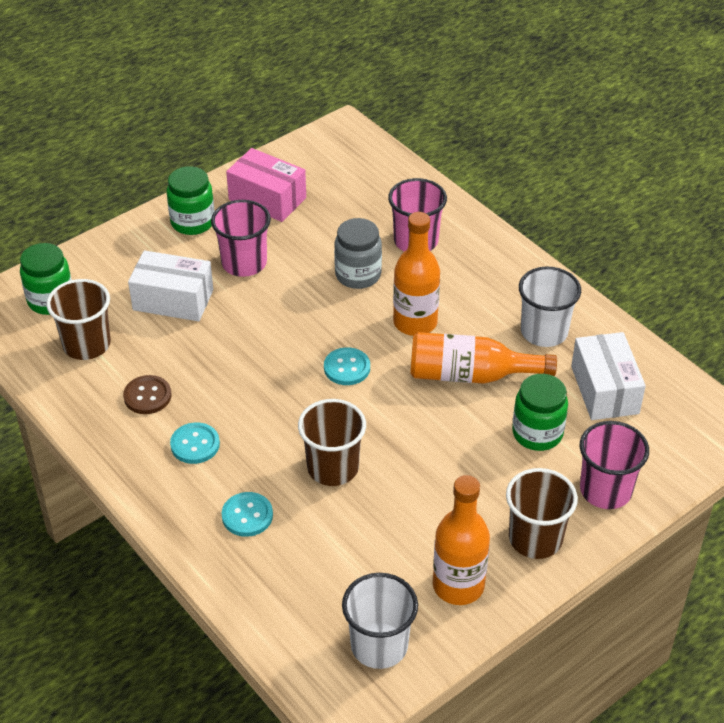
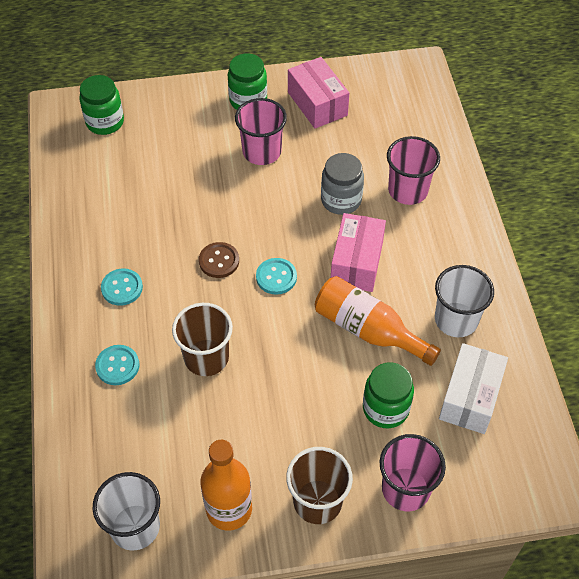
camera: 30 degrees right, 10 degrees up
(87, 344) = (104, 169): brown cup -> none
(147, 396) = (117, 231): brown button -> brown button (219, 261)
(173, 300) = (189, 160): white box -> none
(415, 322) = (356, 262): orange bottle -> pink box

